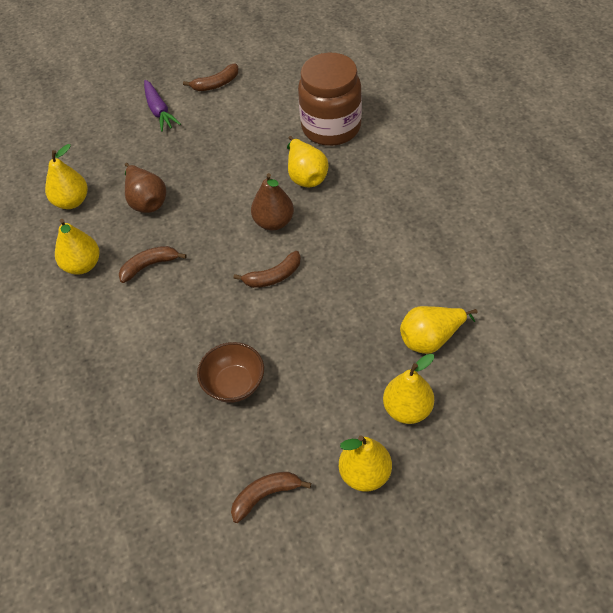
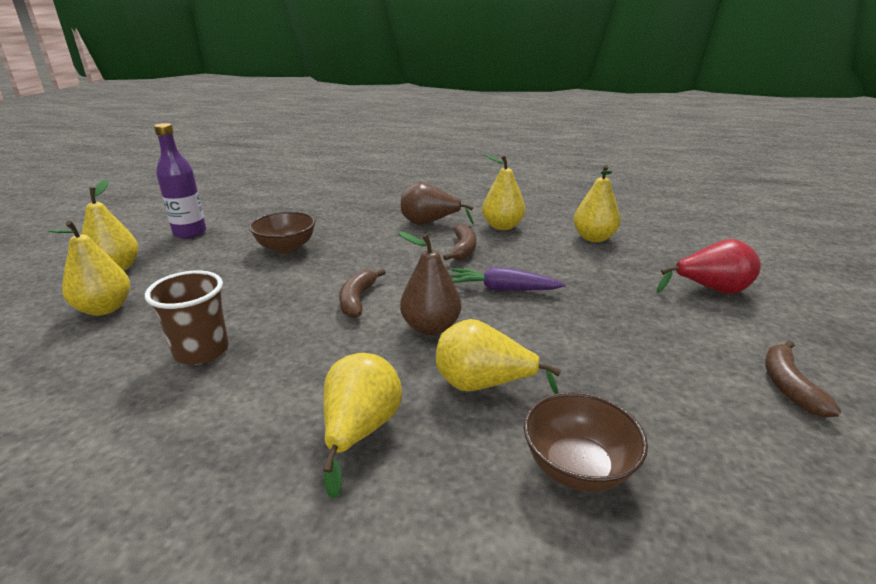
camera: 120 degrees right, 25 degrees down
(126, 125) = (711, 290): none -> red pear
(146, 201) = (555, 269): brown pear -> brown pear (429, 223)
(159, 111) = (731, 318): purple carrot -> purple carrot (502, 289)
(265, 496) = (190, 233): brown banana -> purple bottle
(331, 127) = (577, 467): brown jar -> brown bowl
(389, 306) = (201, 351): none -> brown cup
(431, 339) = (119, 359): yellow pear -> yellow pear (360, 431)

